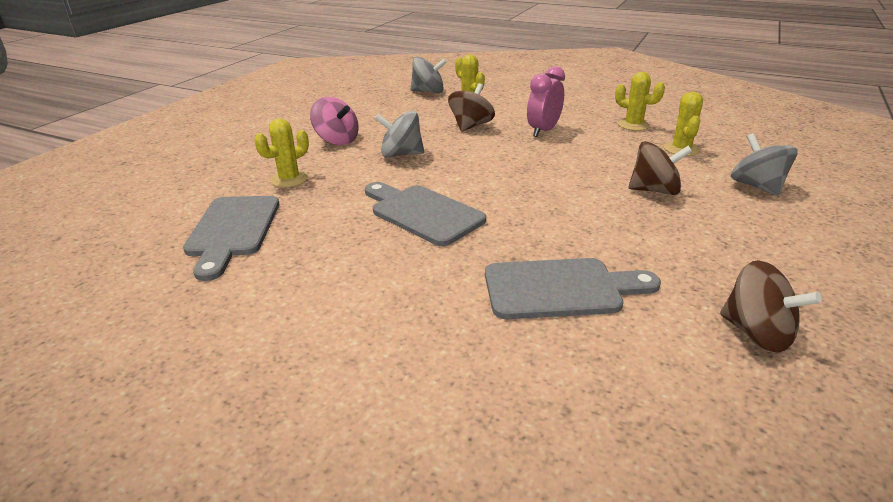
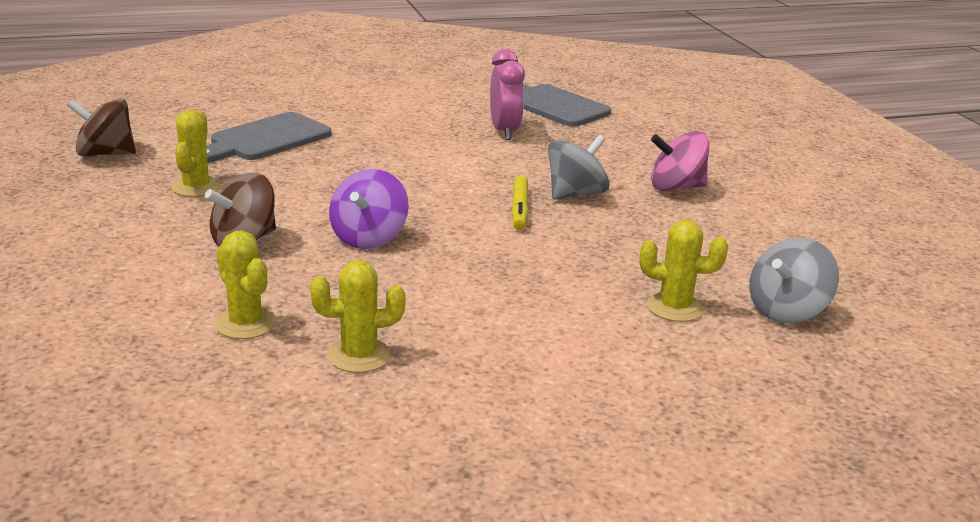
camera: 135 degrees right, 5 degrees down
(289, 179) = (610, 141): yellow cactus -> yellow cactus (196, 187)
(422, 213) = (443, 152): grey cutting board -> none
(452, 156) = (519, 209): none -> yellow marker
(471, 126) = (584, 261): brown spinning top -> none
(543, 131) = (478, 288): pink clock -> pink clock (504, 131)
(569, 168) = (369, 238): none -> purple spinning top
(756, 186) = (114, 288): grey spinning top -> none

